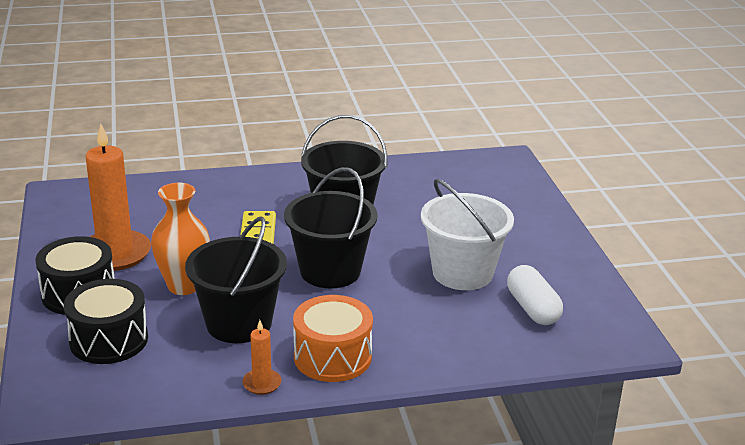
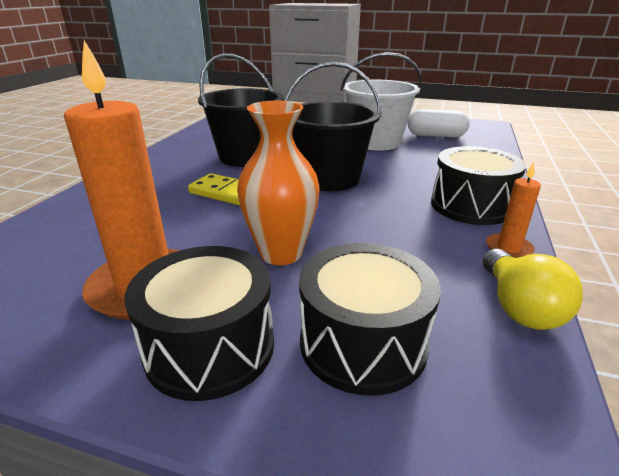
camera: 60 degrees left, 0 degrees up
(179, 393) = (519, 307): none -> yellow light bulb
(239, 323) = (386, 237): black bucket -> none
(332, 357) = (470, 206): orange drum -> black drum

